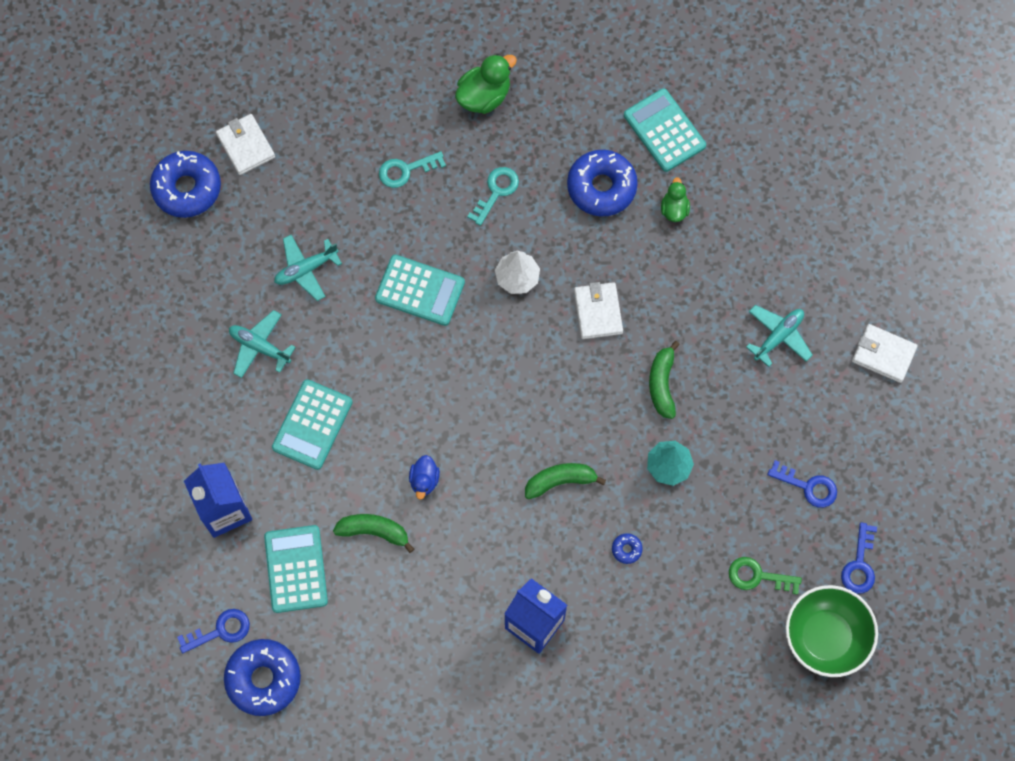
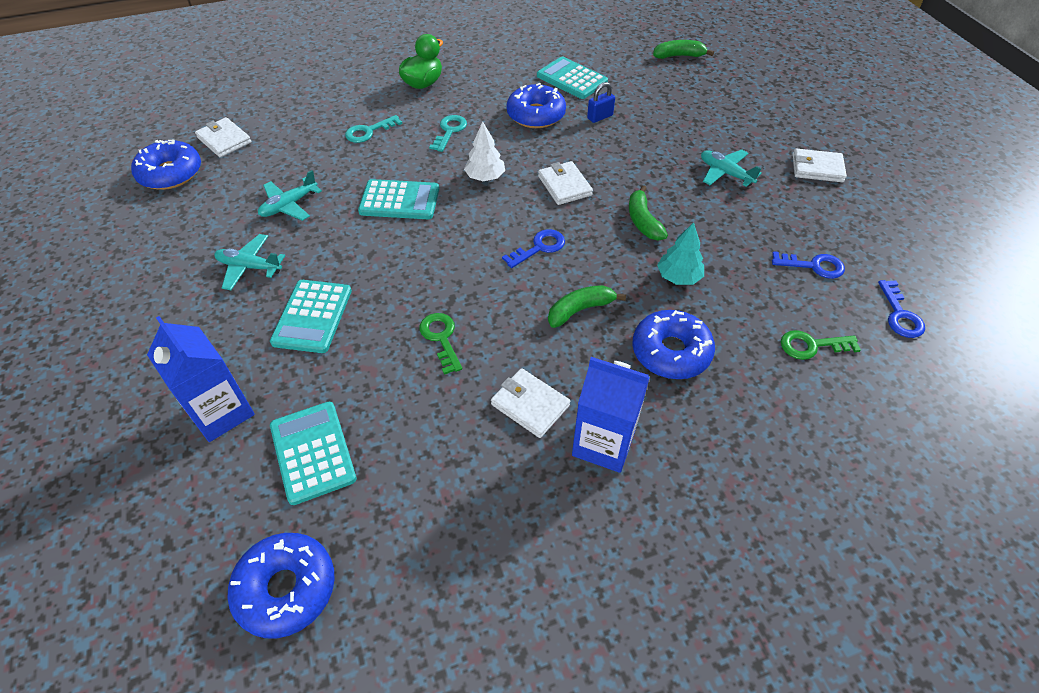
camera: 15 degrees left, 20 degrees down
(220, 630) = (223, 543): blue key -> blue key (539, 247)
(374, 531) = (397, 395): green banana -> green banana (679, 56)
(424, 480) = (441, 338): blue duck -> green key
(484, 571) = (530, 405): none -> white wallet
(626, 549) = (671, 352): blue donut -> blue donut, size x2.42
(674, 209) = (600, 117): green duck -> blue padlock
(778, 336) = (725, 173): turquoise plane -> turquoise plane turned 75 degrees counterclockwise
(825, 636) = (910, 382): green bowl -> none

